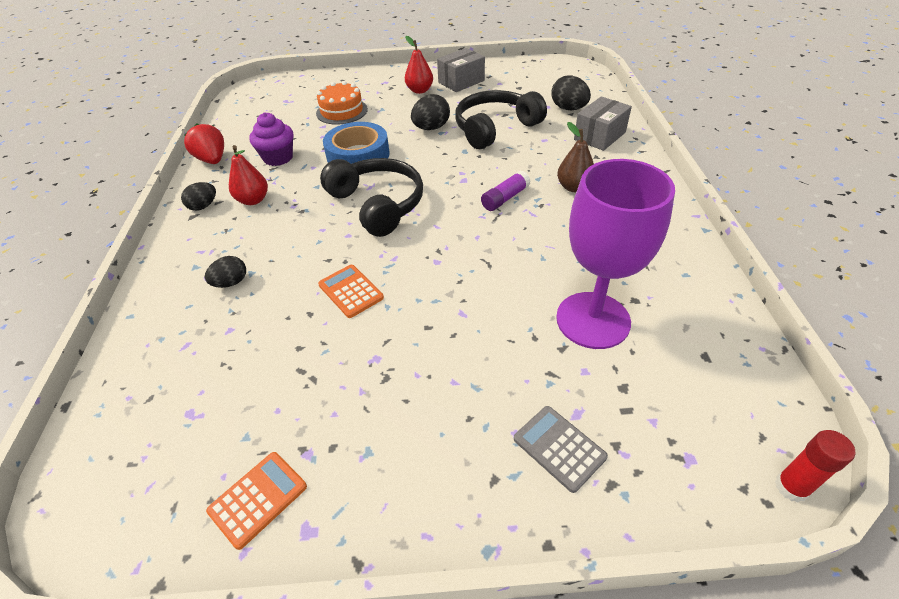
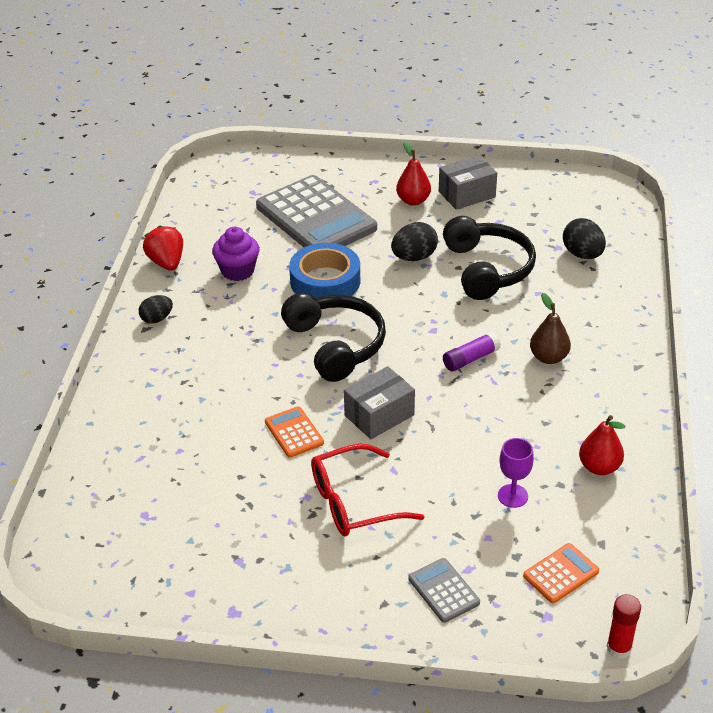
camera: 10 degrees right, 5 degrees down
(231, 283) = (182, 406): black egg -> none
(253, 200) = (208, 319): red pear -> red pear (599, 467)
(258, 499) = (197, 585): orange calculator -> orange calculator (560, 574)
(342, 111) = (316, 218): orange cake -> grey calculator
(428, 356) = (353, 502): none -> red glasses
(495, 128) = (487, 269): black headphones -> black headphones turned 105 degrees clockwise
(593, 320) = (512, 496): purple goblet -> purple goblet, size x0.44
(599, 136) = (603, 298): grey box -> grey box (379, 415)

